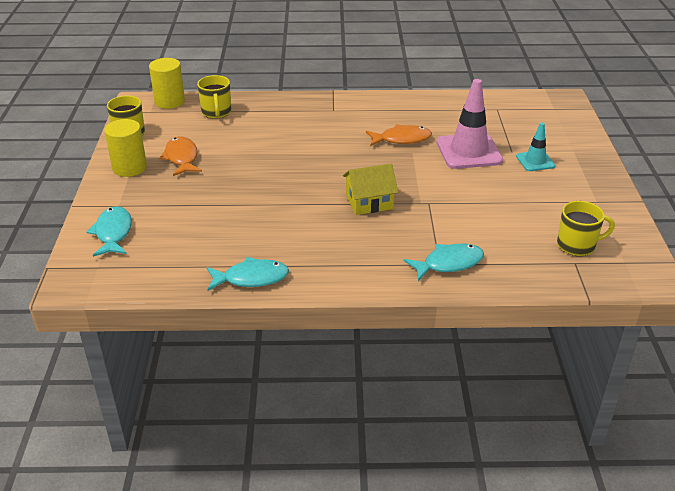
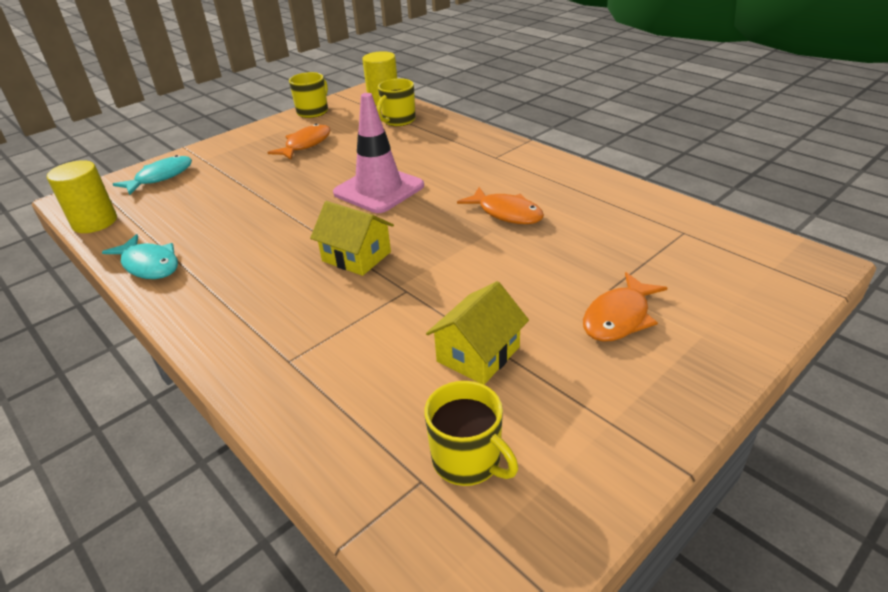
camera: 50 degrees right, 0 degrees up
(129, 167) = (263, 136): yellow cylinder -> yellow cylinder (95, 222)
(449, 263) = (296, 367): turquoise fish -> none
(469, 151) = (555, 261): pink traffic cone -> pink traffic cone (379, 190)
(511, 208) = (478, 354): none -> yellow house
(535, 161) = (619, 317): turquoise traffic cone -> orange fish

